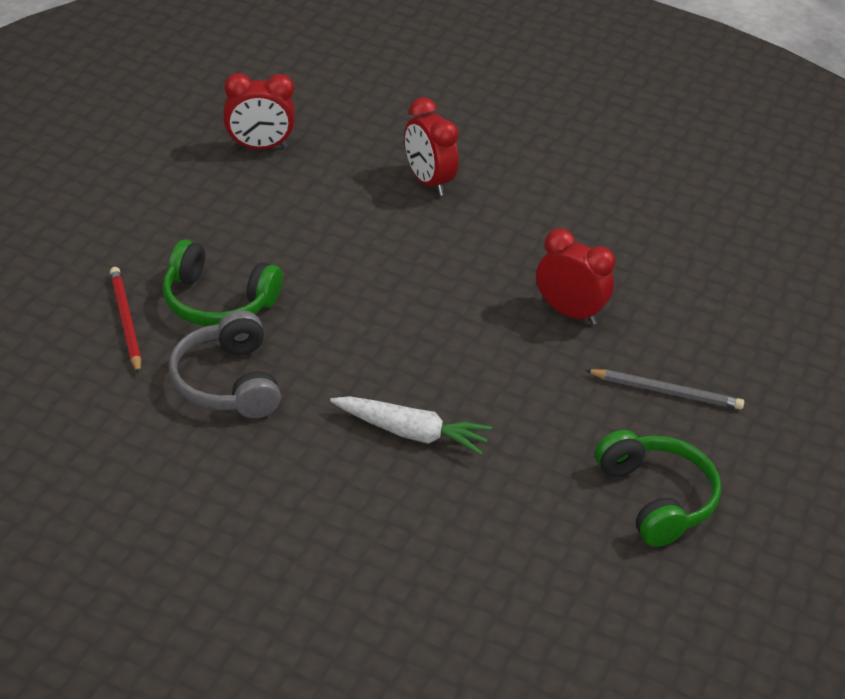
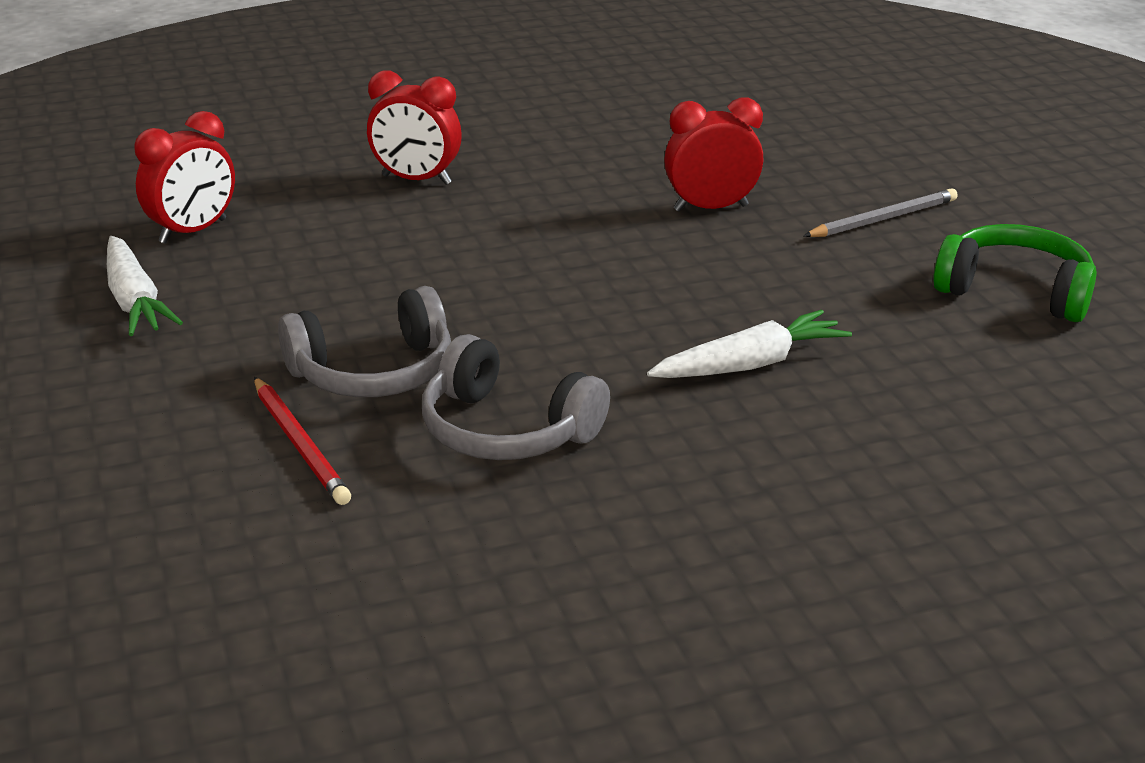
camera: 40 degrees left, 10 degrees down
(125, 321) = (300, 444): red pencil -> red pencil turned 150 degrees counterclockwise
(170, 178) = (134, 301): none -> white carrot
(217, 301) = (373, 372): green headphones -> grey headphones

